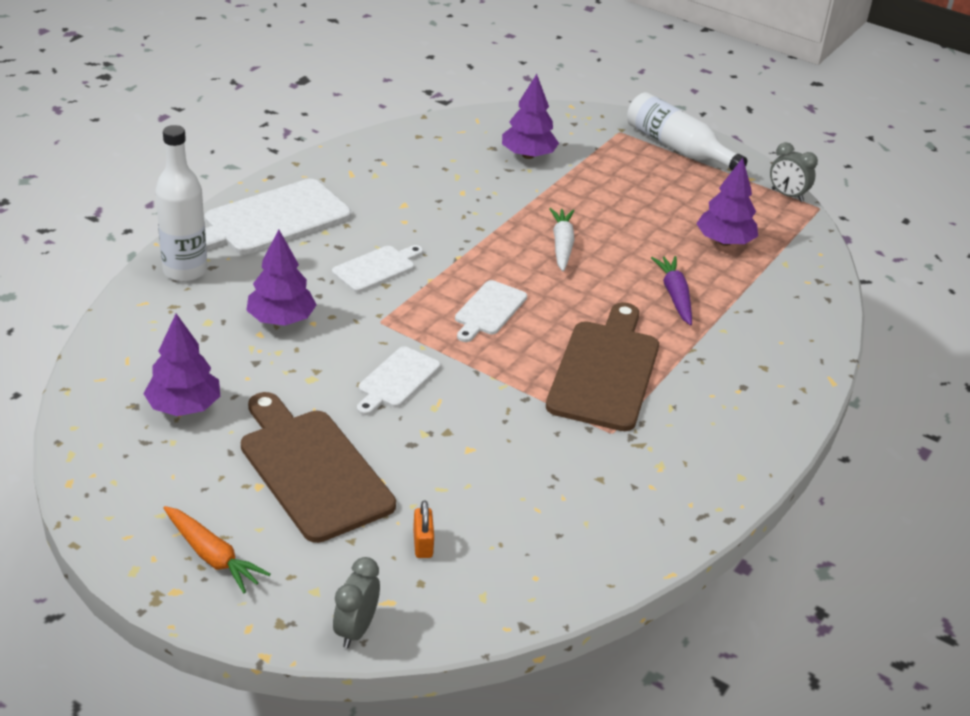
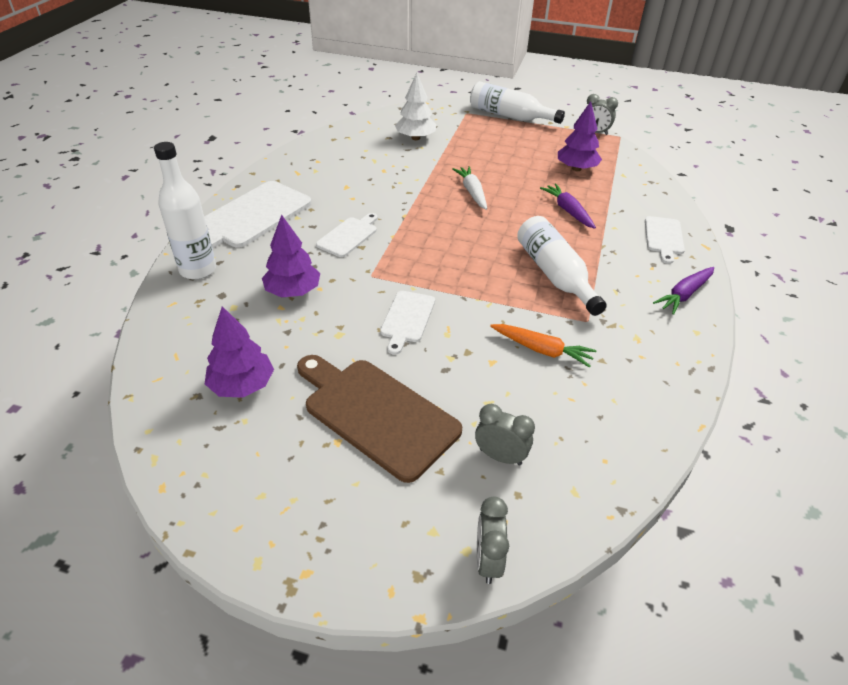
camera: 15 degrees left, 5 degrees up
(212, 556) = (326, 524): orange carrot -> orange carrot (542, 350)
(423, 544) = (500, 456): orange padlock -> grey clock
(489, 310) = (447, 249): white cutting board -> white cutting board (663, 237)
(528, 155) = (415, 138): purple tree -> white tree
(605, 371) = (555, 275): brown cutting board -> white bottle
(756, 432) = (684, 295): none -> purple carrot

